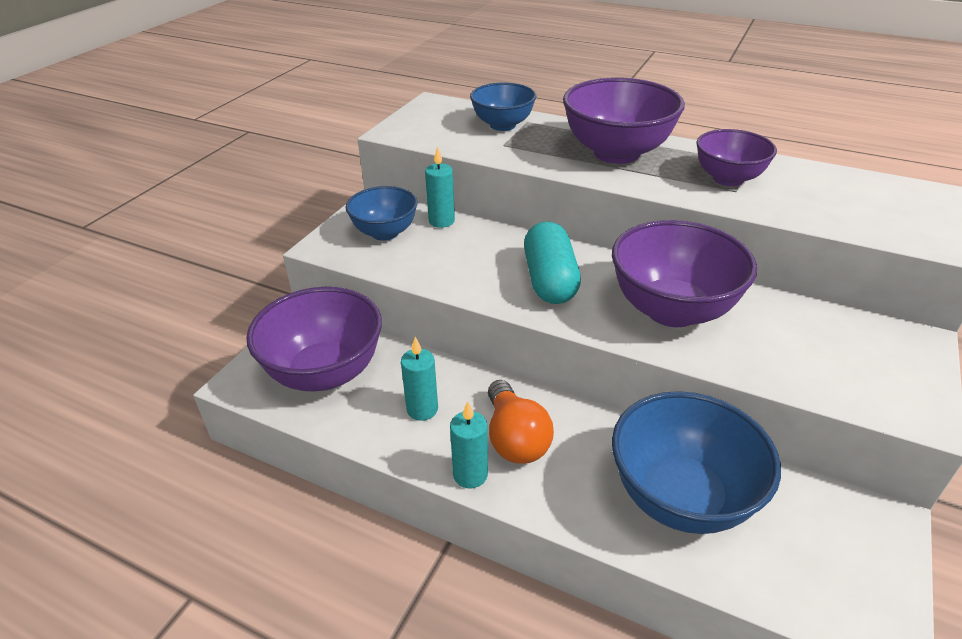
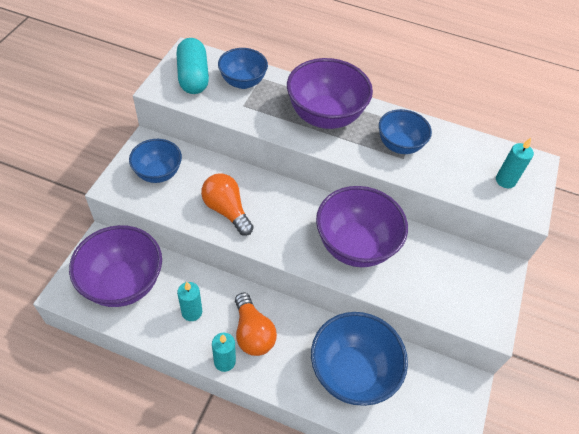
camera: 10 degrees left, 15 degrees up
(441, 221) = (199, 161): turquoise candle -> turquoise candle (505, 180)
(478, 270) = (226, 210): none -> orange light bulb
(549, 280) = (276, 219): turquoise capsule -> turquoise capsule (193, 77)
(728, 179) = (399, 145): purple bowl -> blue bowl

